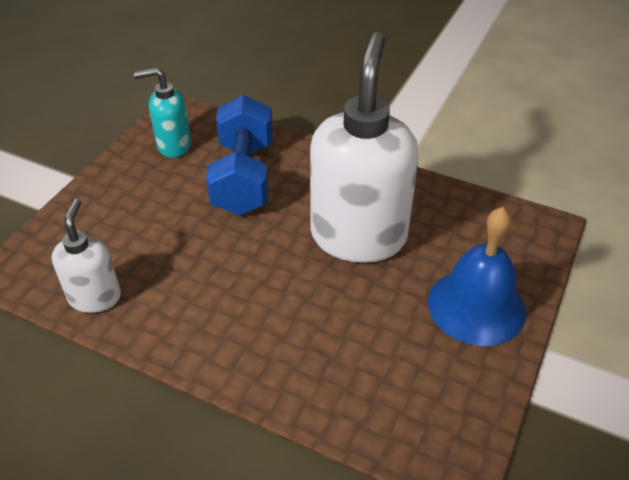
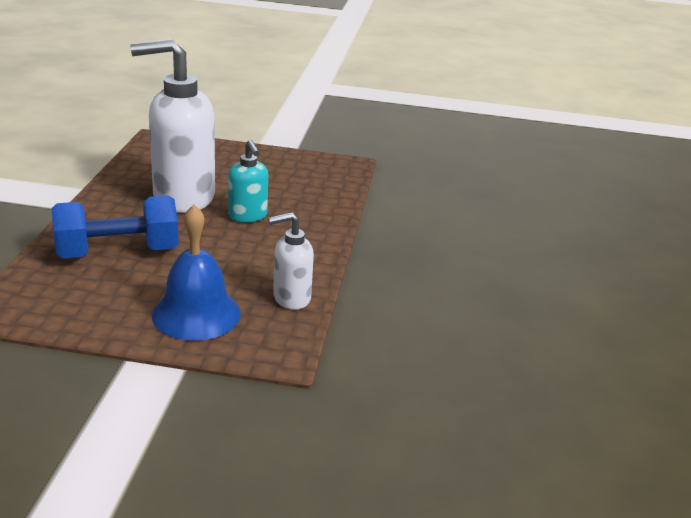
camera: 110 degrees left, 15 degrees down
(173, 146) = (68, 300): turquoise soap dispenser -> turquoise soap dispenser (248, 216)
(476, 306) = (236, 159): blue bell -> blue bell (196, 314)

